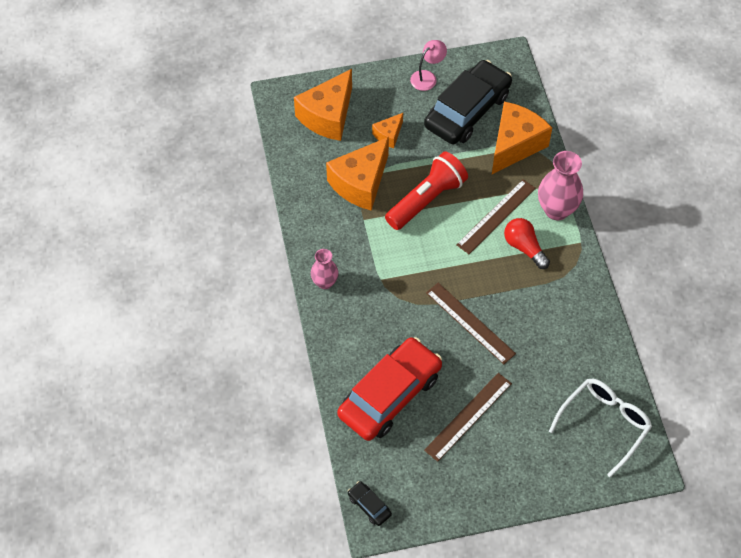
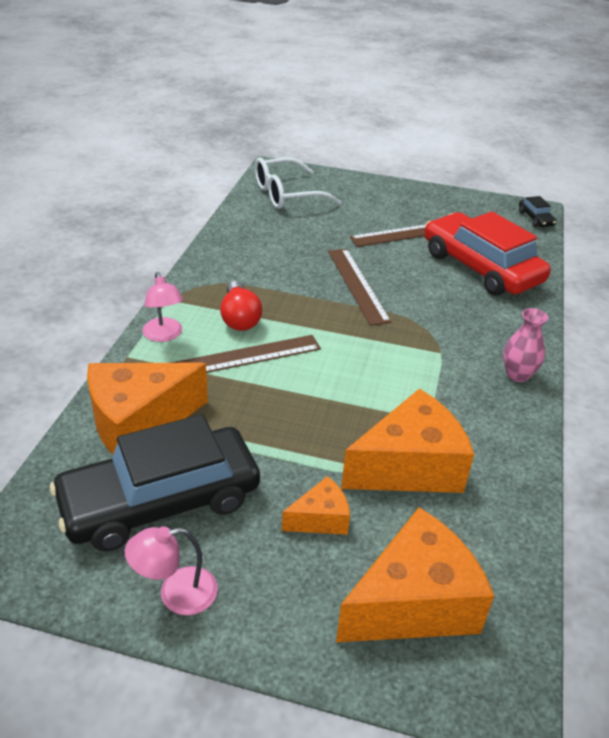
camera: 155 degrees left, 20 degrees down
(390, 395) = (481, 267): red car -> red car turned 75 degrees clockwise
(427, 199) = (322, 408): red flashlight -> none
(556, 210) = (164, 335): pink vase -> pink lamp

